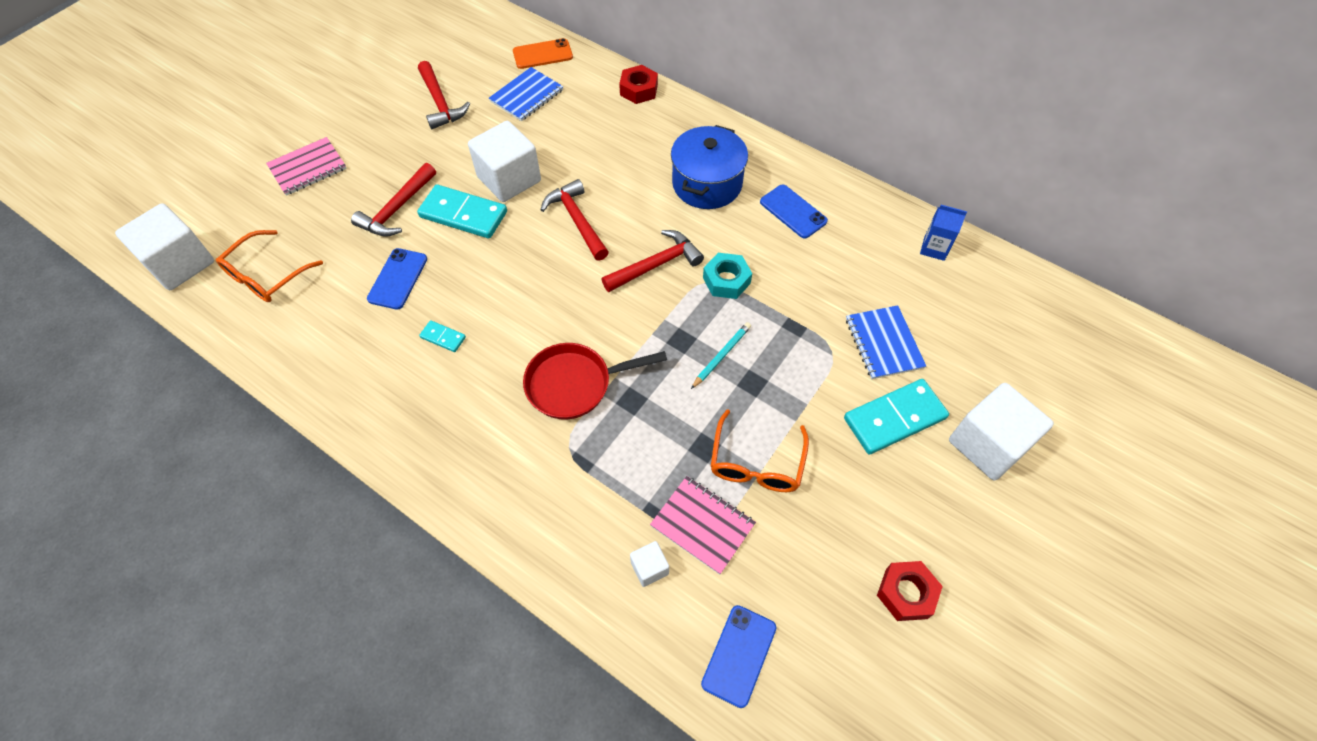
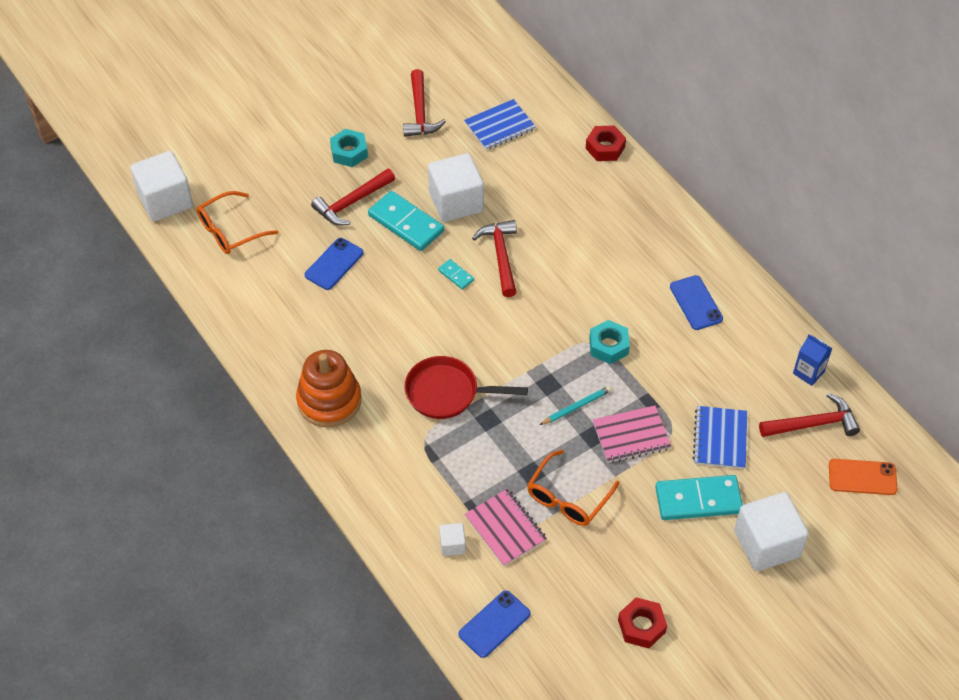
camera: 20 degrees right, 5 degrees down
(308, 168) = (288, 144): pink notebook -> pink notebook (631, 435)
(378, 159) = (349, 152): none -> turquoise nut
(441, 436) = (329, 401): none -> orange stacking toy
(443, 337) = (355, 323): turquoise domino -> turquoise domino (456, 275)
(542, 54) = (529, 88): orange phone -> orange phone (862, 477)
(656, 264) = (554, 315): red hammer -> red hammer (813, 424)
(707, 184) = (629, 255): blue pot -> none

